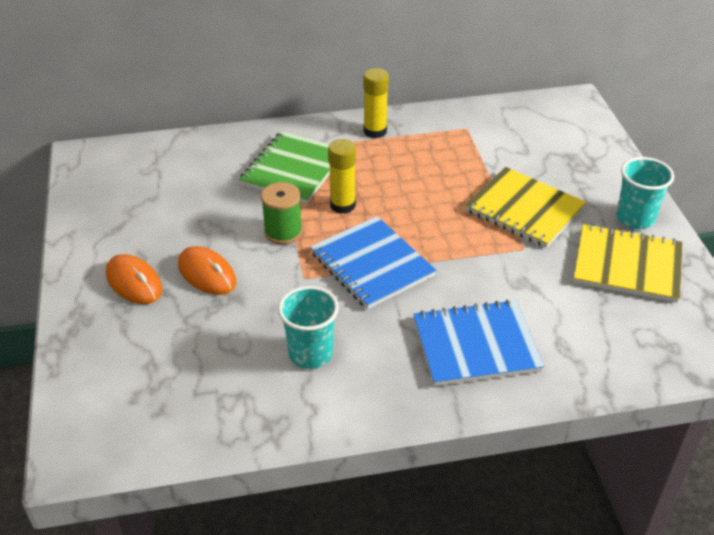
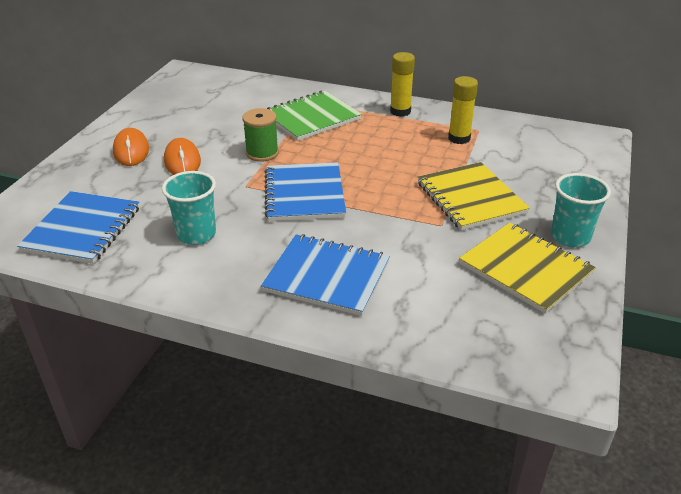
camera: 30 degrees right, 5 degrees down
(183, 399) = (82, 229): none -> blue notebook
(342, 205) = (324, 150): yellow glue stick -> yellow glue stick (459, 138)

